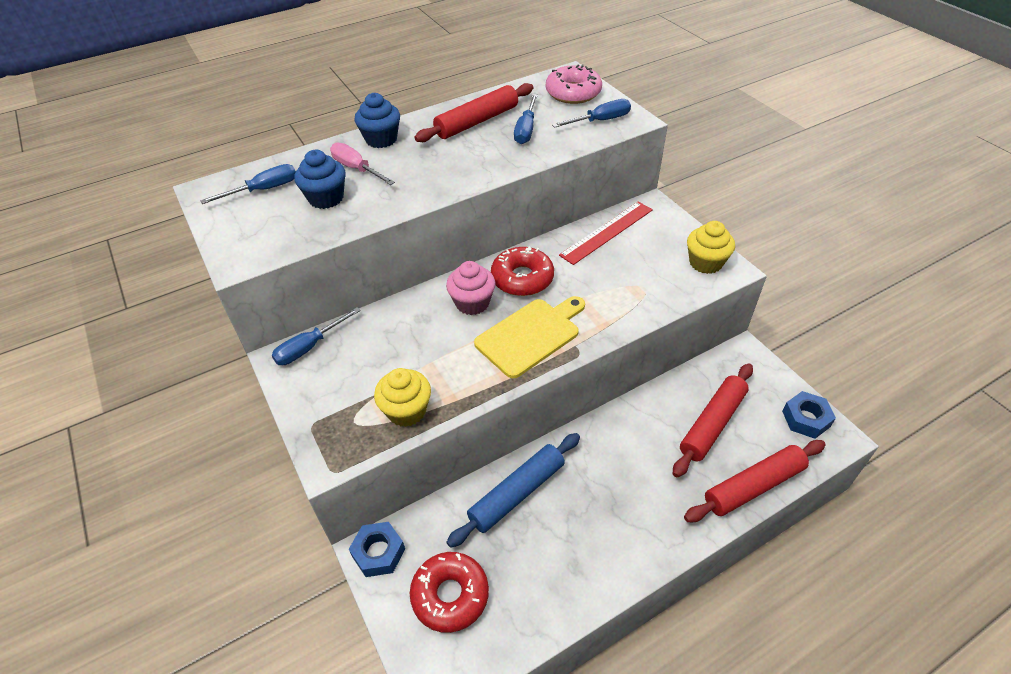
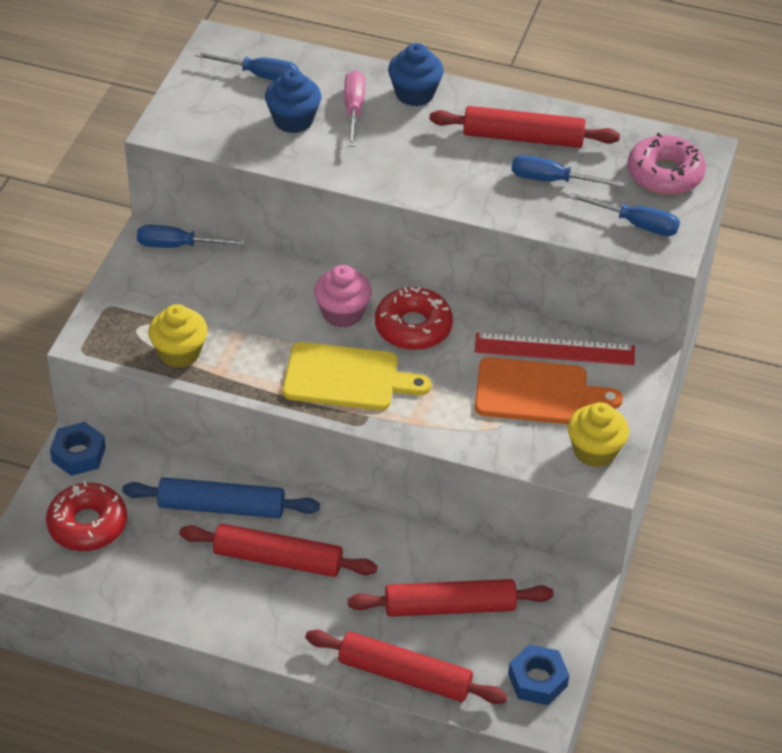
camera: 45 degrees right, 0 degrees up
(526, 130) = (552, 180): blue screwdriver -> blue screwdriver turned 45 degrees clockwise
(593, 491) = (278, 559): none -> red rolling pin
(634, 258) = (537, 392): none -> orange cutting board

